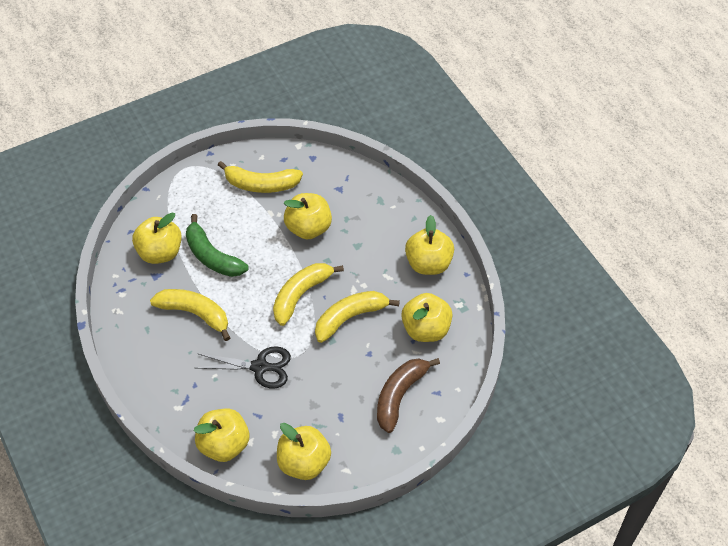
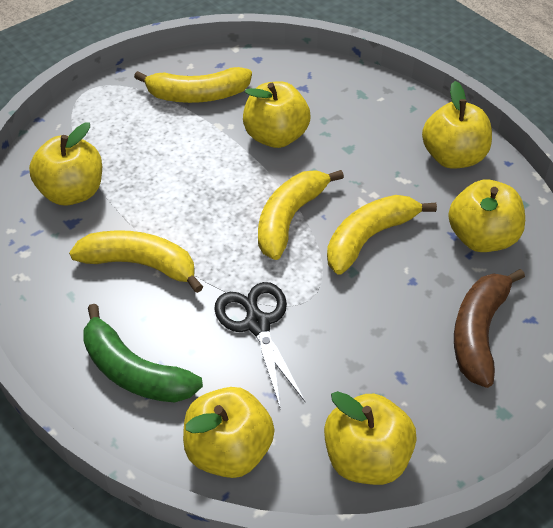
camera: 10 degrees left, 5 degrees down
(212, 256) = (149, 187): green banana -> green banana (134, 371)
(260, 367) = (257, 323): black scissors -> black scissors turned 105 degrees counterclockwise

